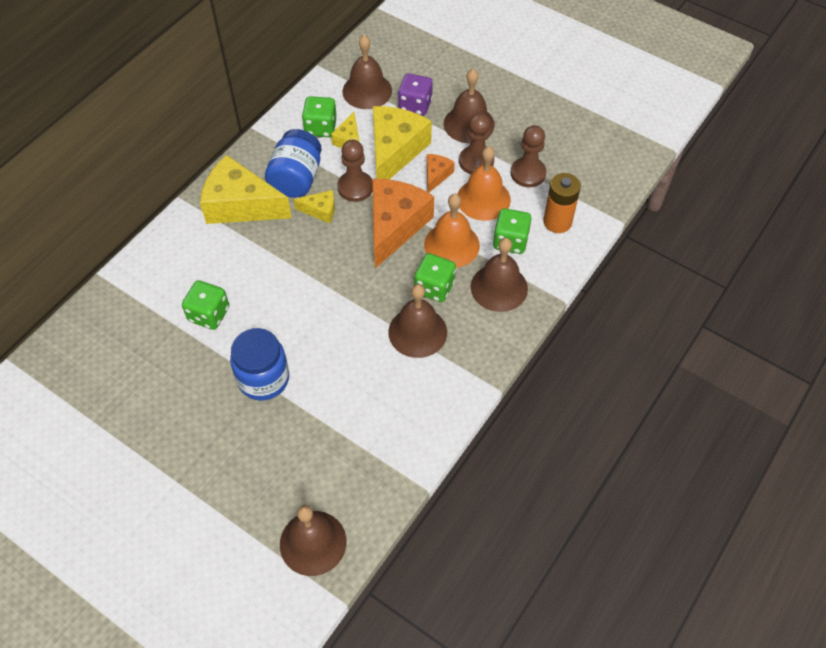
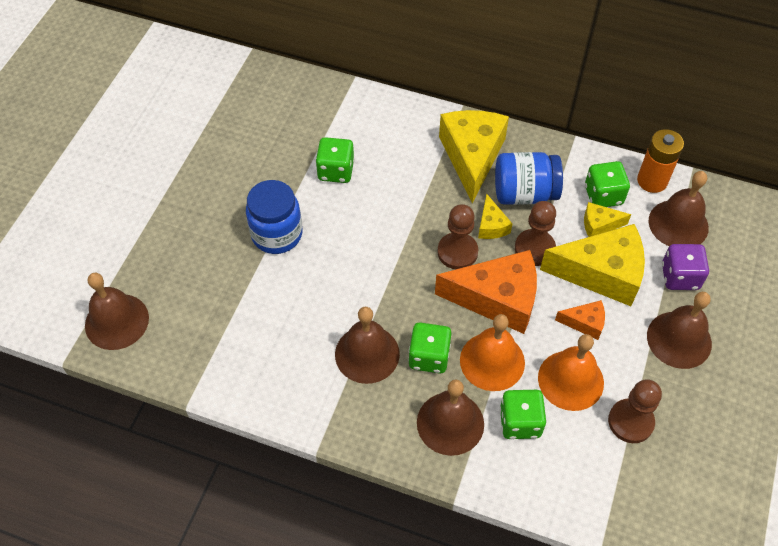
camera: 75 degrees right, 0 degrees up
(476, 161) = (624, 360): brown pawn -> brown pawn (457, 252)
(557, 222) = (568, 470): orange battery -> orange battery (652, 181)

